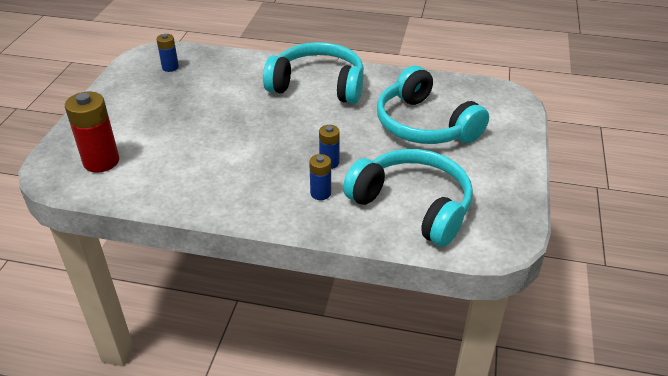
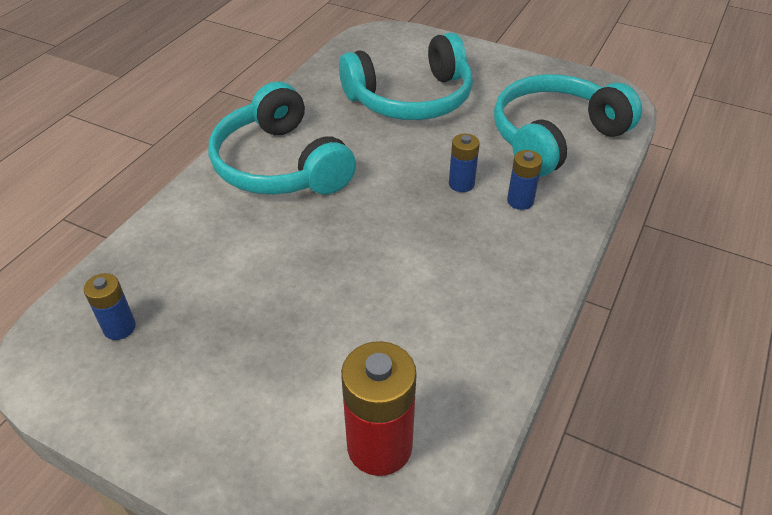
camera: 75 degrees left, 5 degrees up
(318, 85) = (281, 165): turquoise headphones -> turquoise headphones turned 60 degrees counterclockwise

